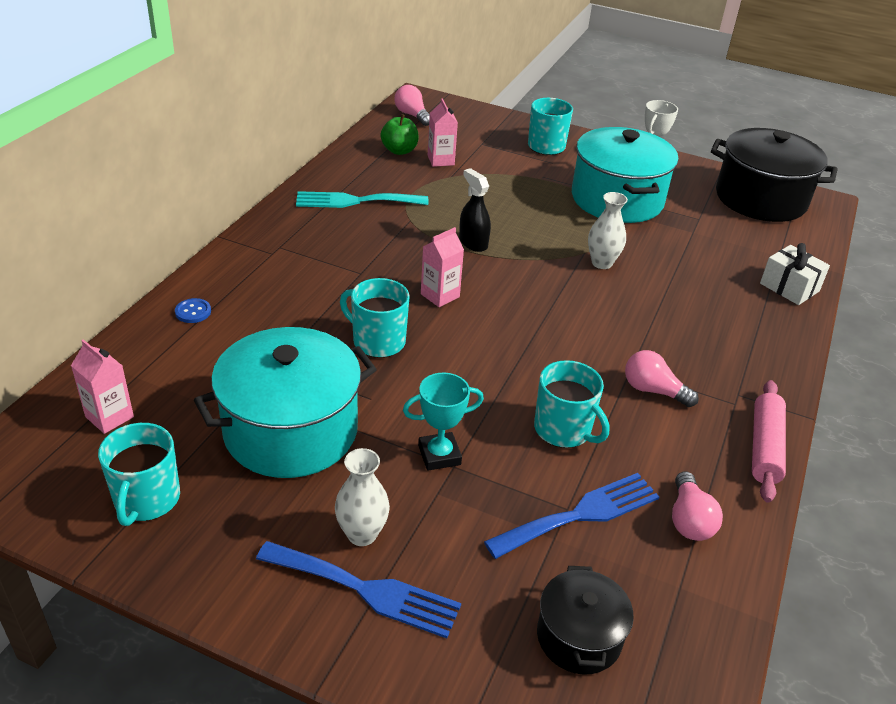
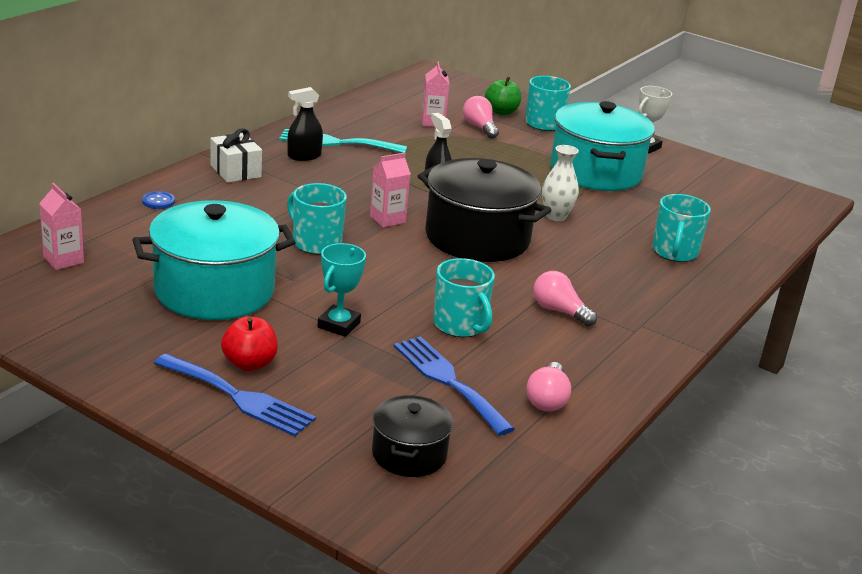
camera: 10 degrees right, 10 degrees down
(146, 499) = (77, 315): turquoise mug -> turquoise mug (674, 252)
(328, 224) = (304, 156): none -> black spray bottle
(362, 534) = (249, 363): white vase -> red apple
(399, 151) = (395, 110): green apple -> green apple (501, 112)
(412, 115) = (420, 85): pink light bulb -> pink light bulb (479, 127)
(439, 455) = (339, 325): turquoise trophy -> turquoise trophy turned 60 degrees counterclockwise
(580, 514) = (448, 381): blue fork -> blue fork turned 105 degrees counterclockwise
(760, 199) = (746, 189): black pot -> black pot (477, 238)
(765, 447) = (646, 364): pink rolling pin -> none
(789, 287) = (737, 258): white gift -> white gift (235, 171)

